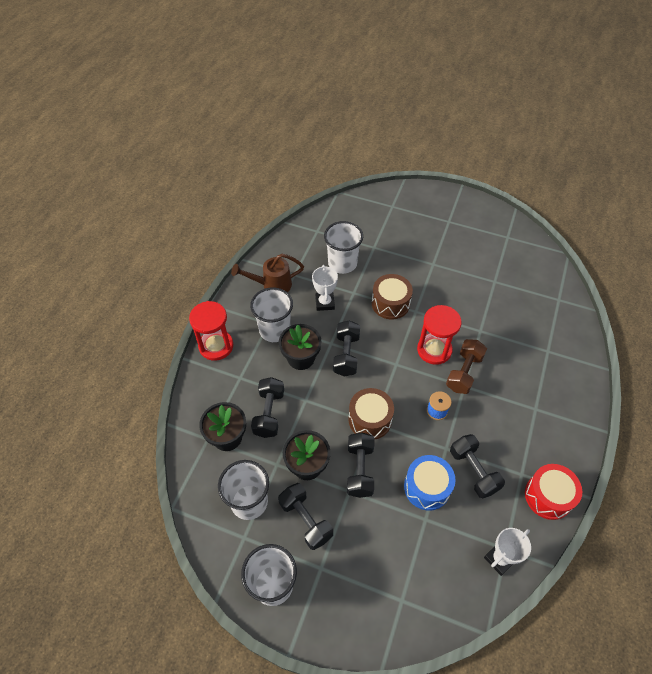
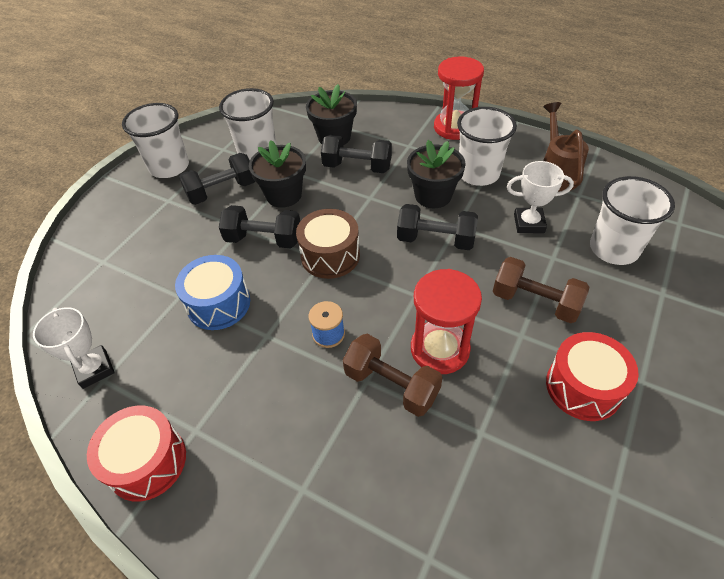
camera: 100 degrees right, 5 degrees down
(390, 303) = (535, 302): brown drum -> brown dumbbell
(442, 287) = (583, 387): none -> red drum
(473, 471) = (222, 363): black dumbbell -> none

